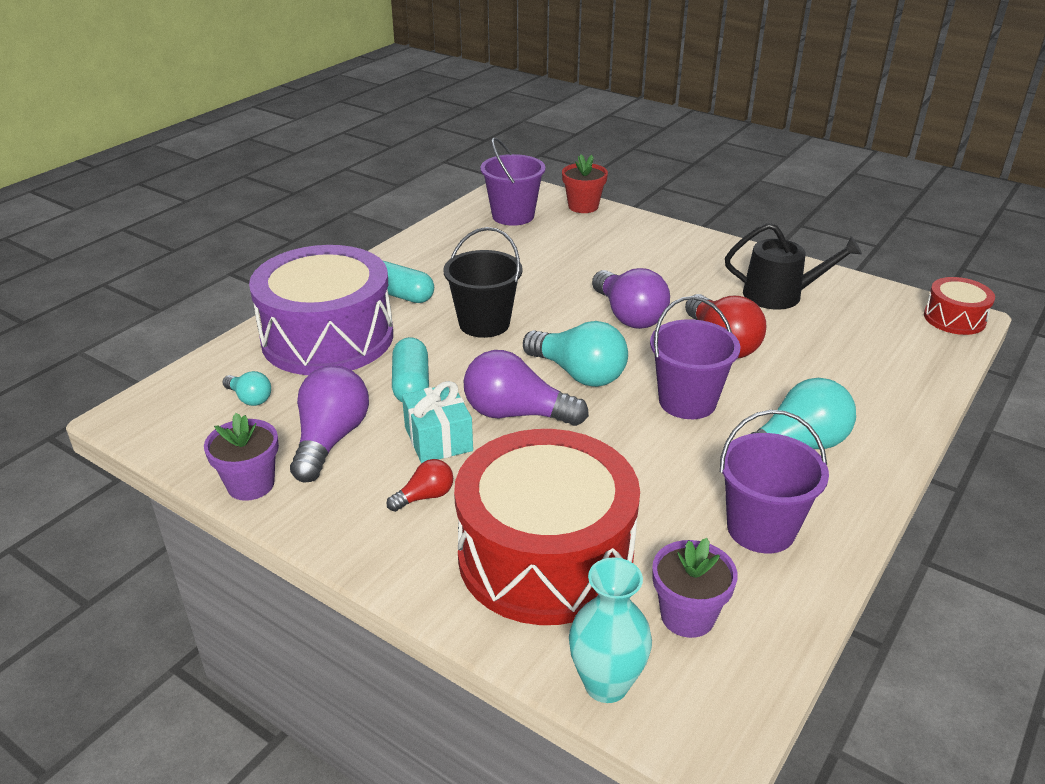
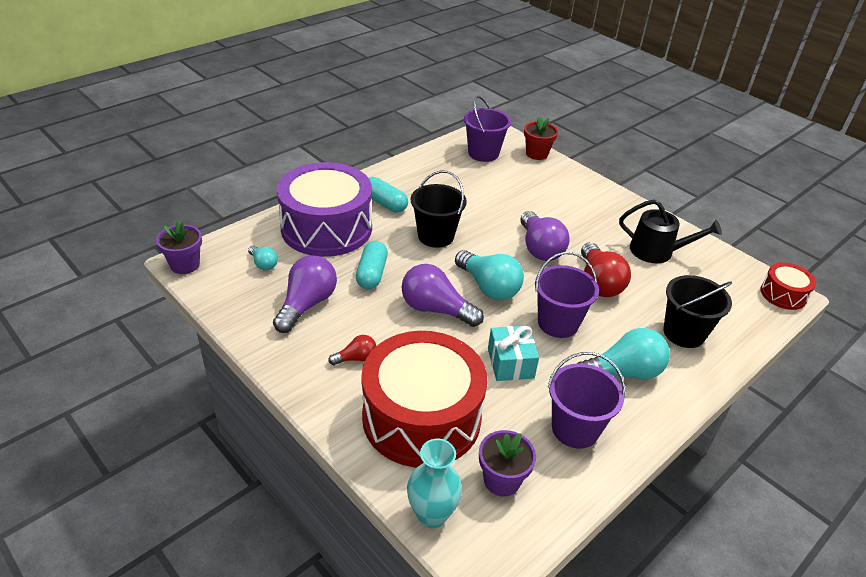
camera: 10 degrees right, 5 degrees up
(251, 484) = (247, 327): purple flower pot -> purple flower pot (185, 265)
(438, 439) = (377, 318): turquoise gift -> turquoise gift (510, 363)
(853, 384) = (684, 333): none -> black bucket

